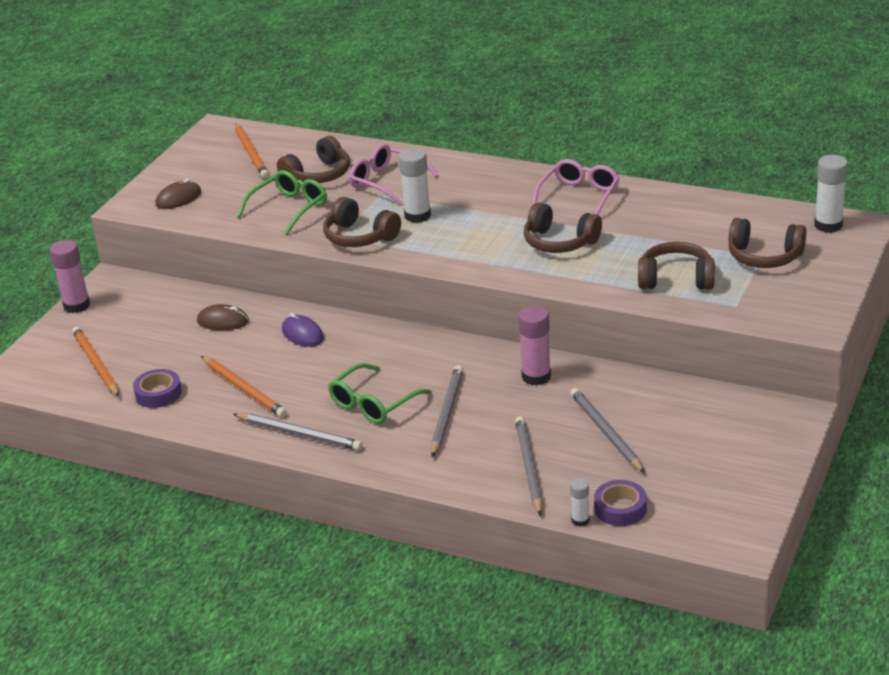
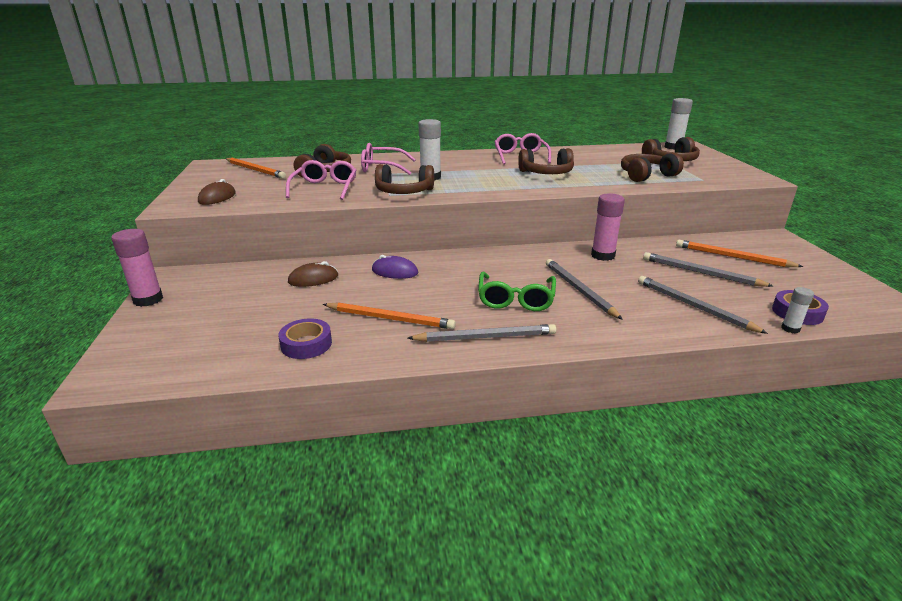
camera: 35 degrees left, 5 degrees down
(96, 364) = (211, 338): orange pencil -> orange pencil (732, 257)
(289, 208) = (324, 188): green glasses -> pink glasses

